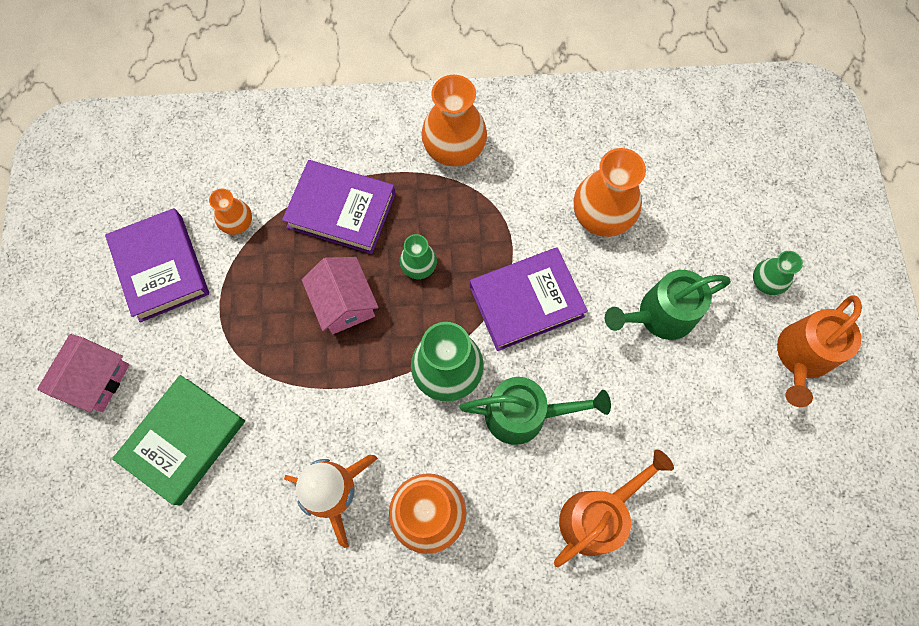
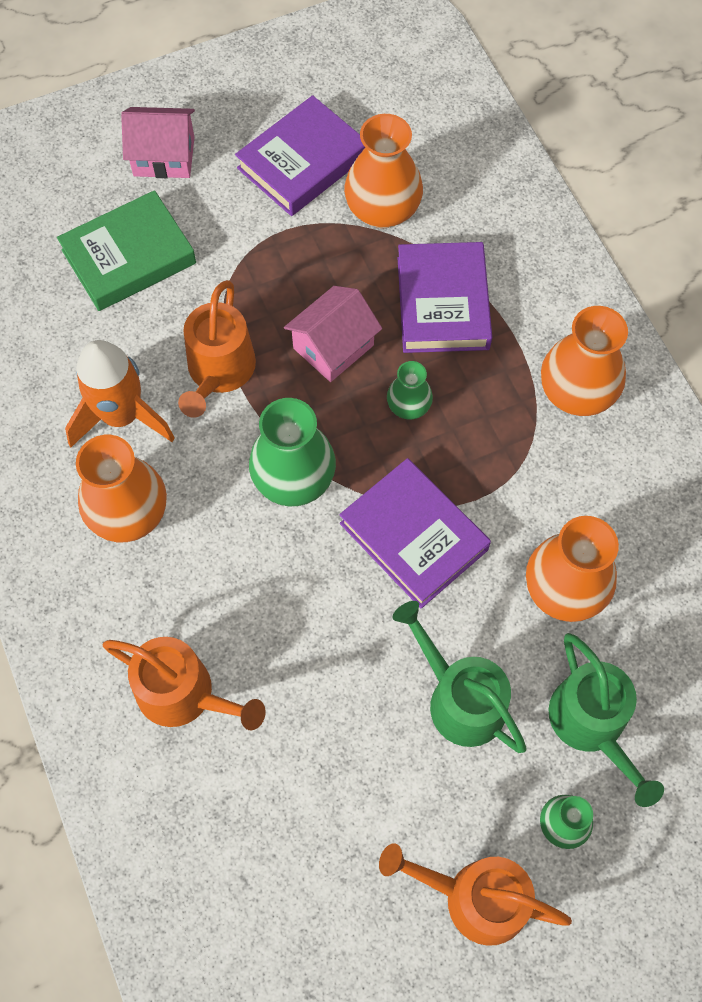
camera: 70 degrees right, 5 degrees down
(184, 441) = (129, 257): green book -> green book turned 45 degrees counterclockwise
(238, 223) = (382, 210): orange vase -> orange vase, size x1.82
(329, 399) = (219, 371): none -> orange watering can
(524, 414) = (274, 577): green watering can -> green watering can (592, 724)

